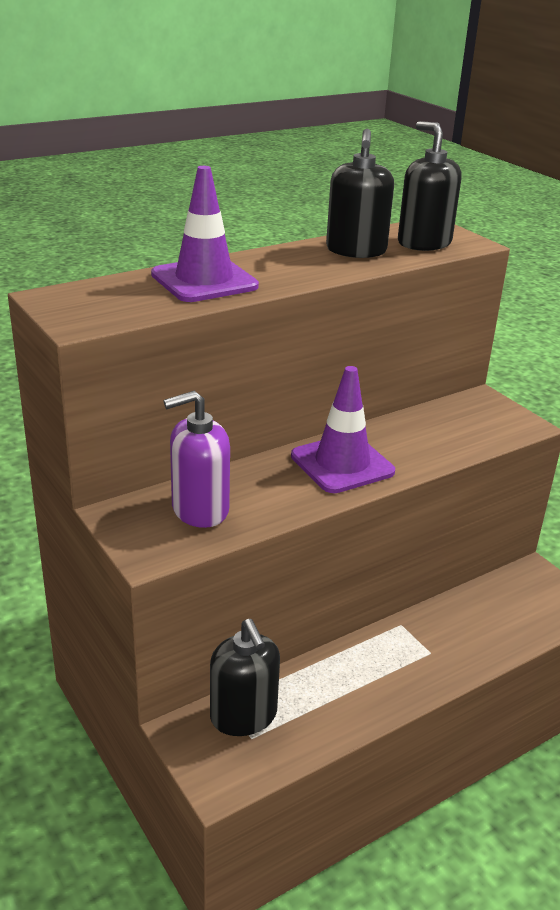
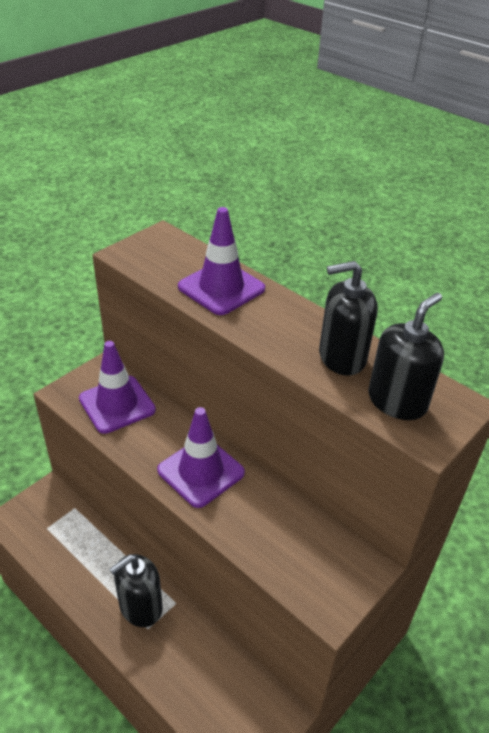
camera: 75 degrees right, 10 degrees up
(199, 509) = (117, 404): purple soap dispenser -> purple traffic cone
(243, 716) = (64, 519): black soap dispenser -> black soap dispenser (140, 607)

